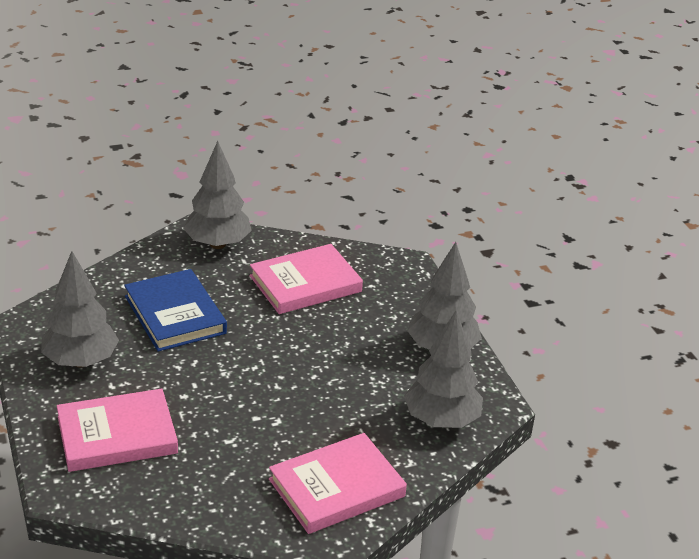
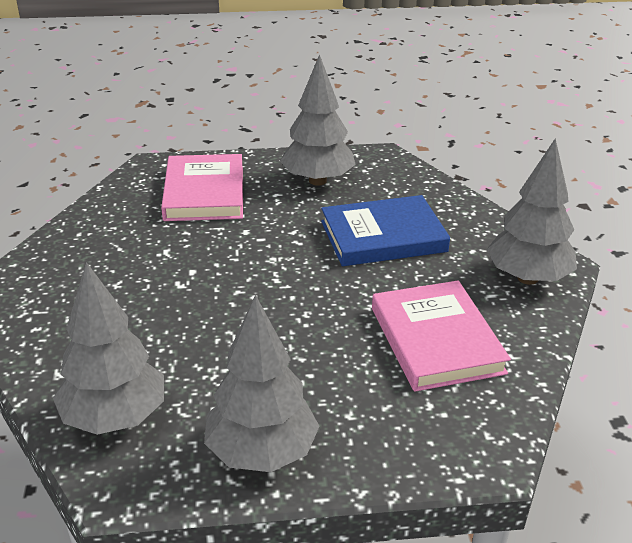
camera: 105 degrees right, 0 degrees up
(336, 488) = (56, 310): pink book -> none

